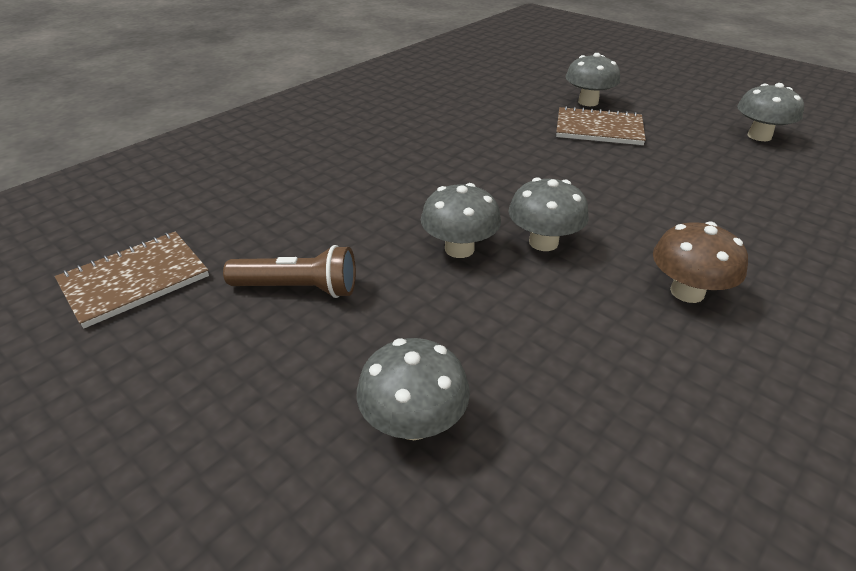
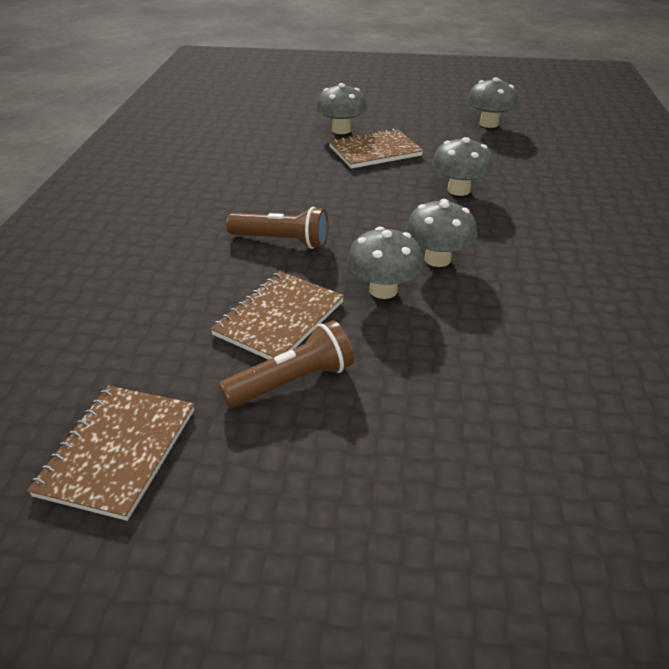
camera: 35 degrees left, 0 degrees up
(348, 236) = (279, 318): none -> brown notebook
(413, 422) = (504, 433): grey mushroom -> grey mushroom (458, 190)
(423, 177) = (282, 241): none -> brown flashlight
(687, 292) = (563, 256): brown mushroom -> none

